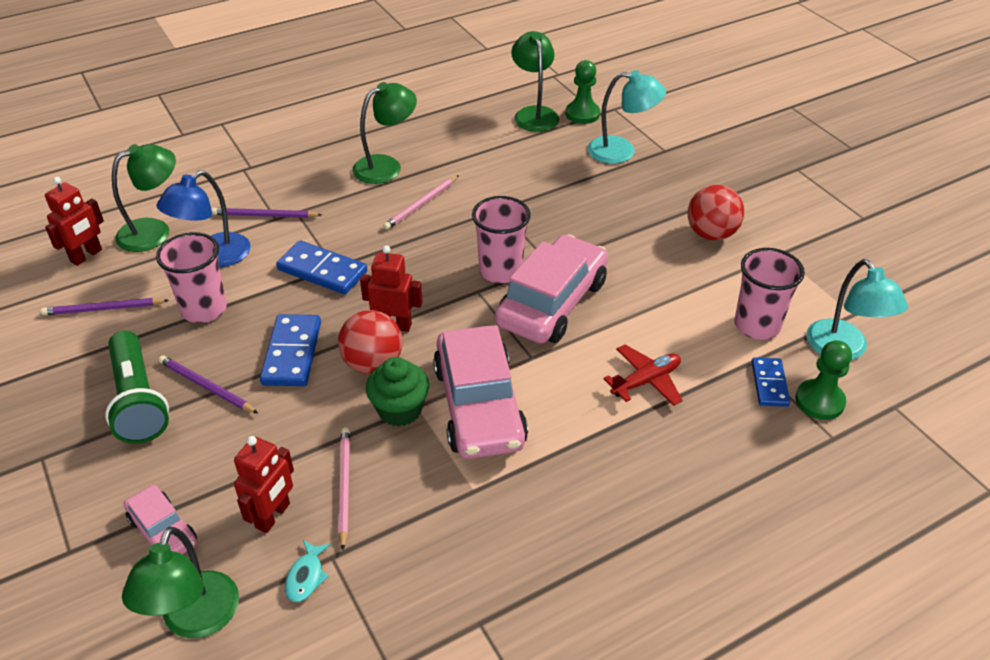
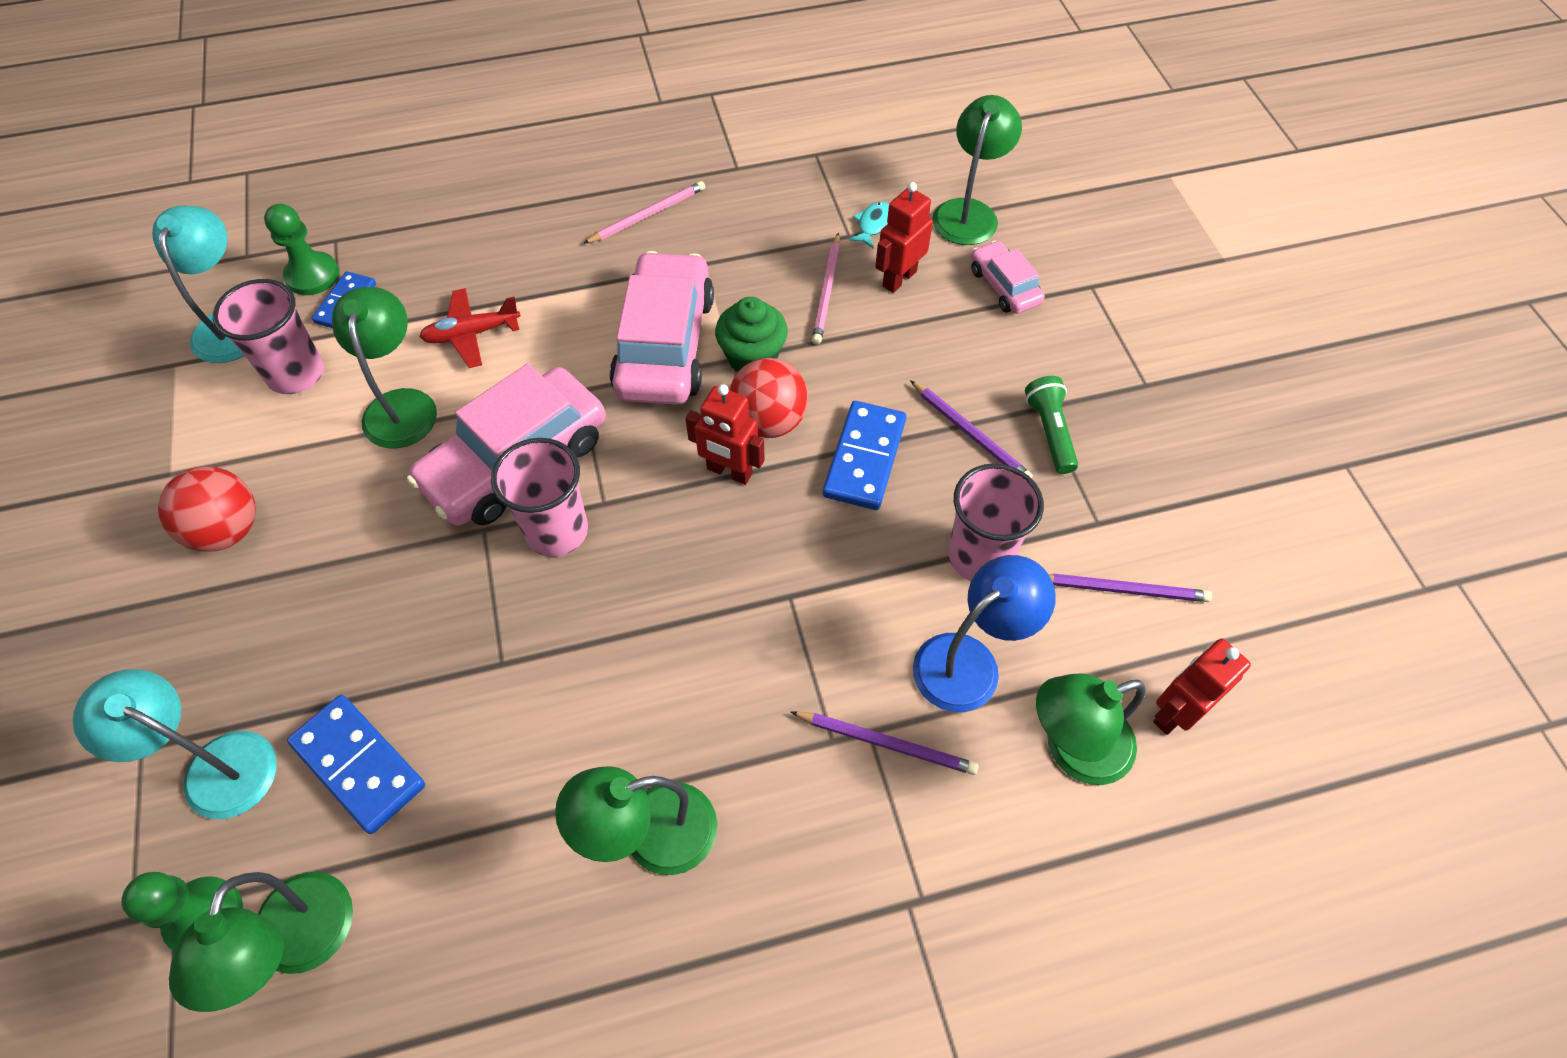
camera: 165 degrees left, 15 degrees up
(139, 400) = (1049, 432): green flashlight -> green flashlight, size x0.60
(322, 270) = (807, 591): blue domino -> blue domino (358, 765)
(421, 204) = (621, 706): pink pencil -> pink pencil (648, 215)
(661, 320) = (401, 405): none -> green lamp

